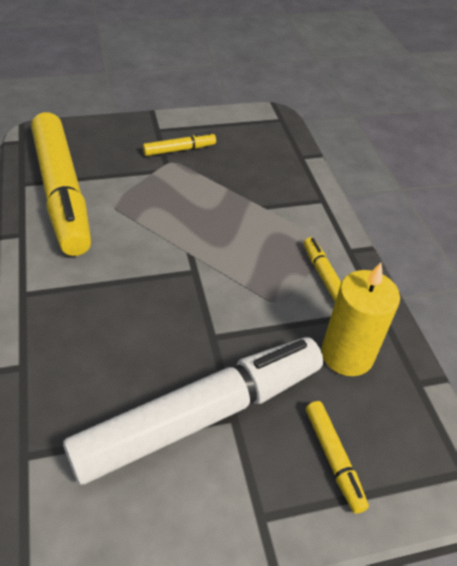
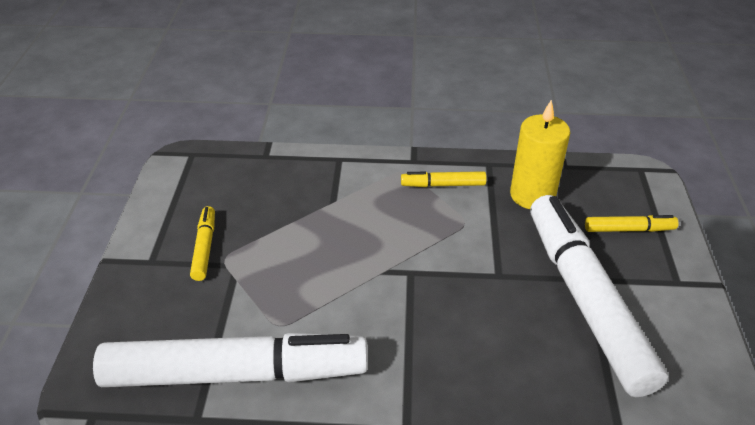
camera: 70 degrees left, 5 degrees down
(62, 192) = (235, 373): yellow marker -> white marker

